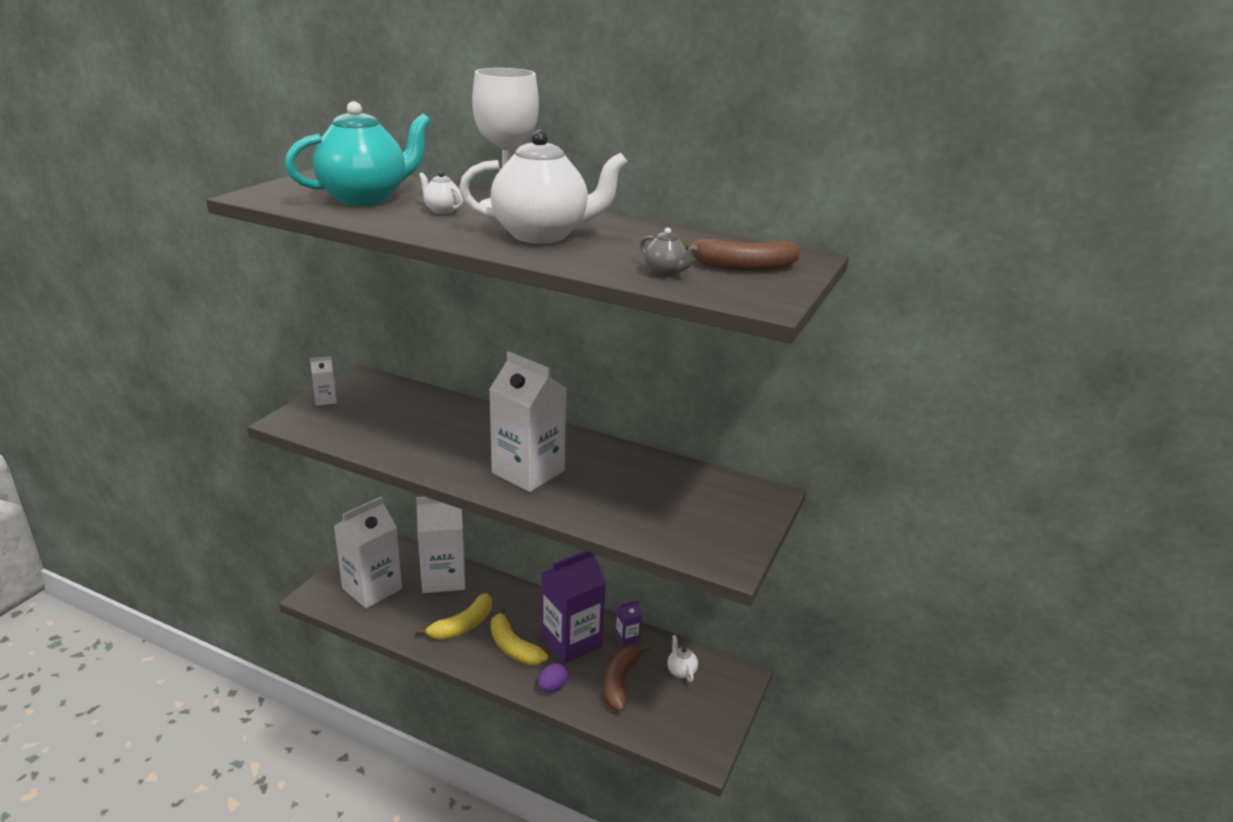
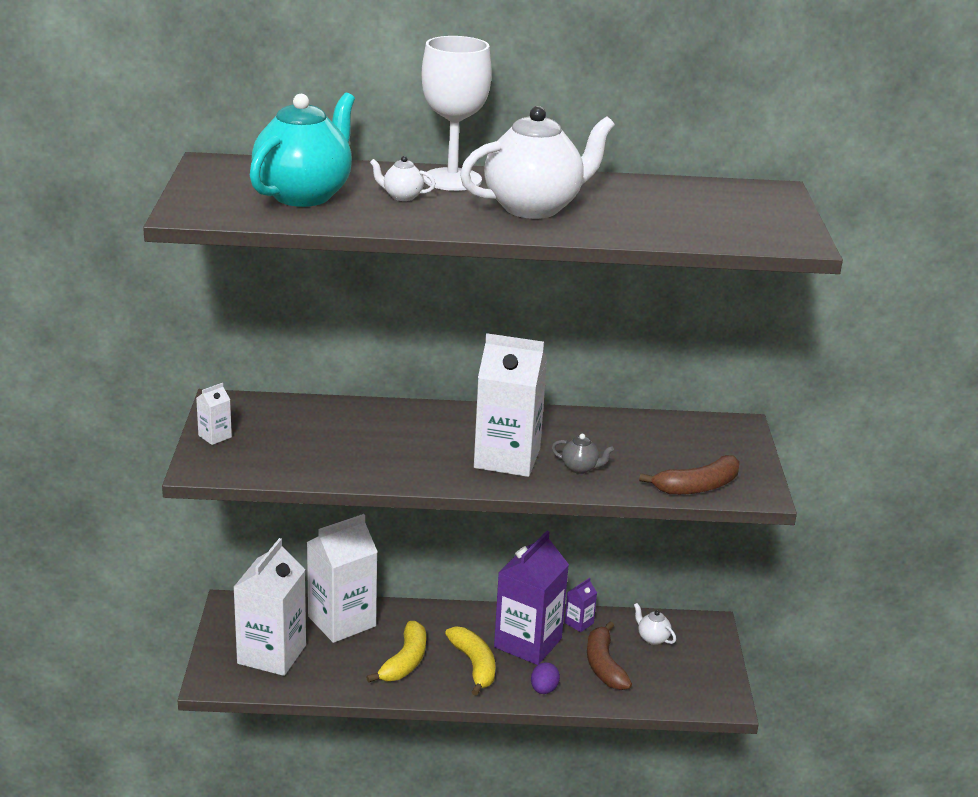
camera: 25 degrees left, 0 degrees up
(513, 647) = (474, 665): yellow banana -> yellow banana turned 135 degrees counterclockwise
(665, 272) = (688, 228): grey teapot -> grey teapot (580, 468)
(743, 267) = (739, 209): brown banana -> brown banana (697, 487)

